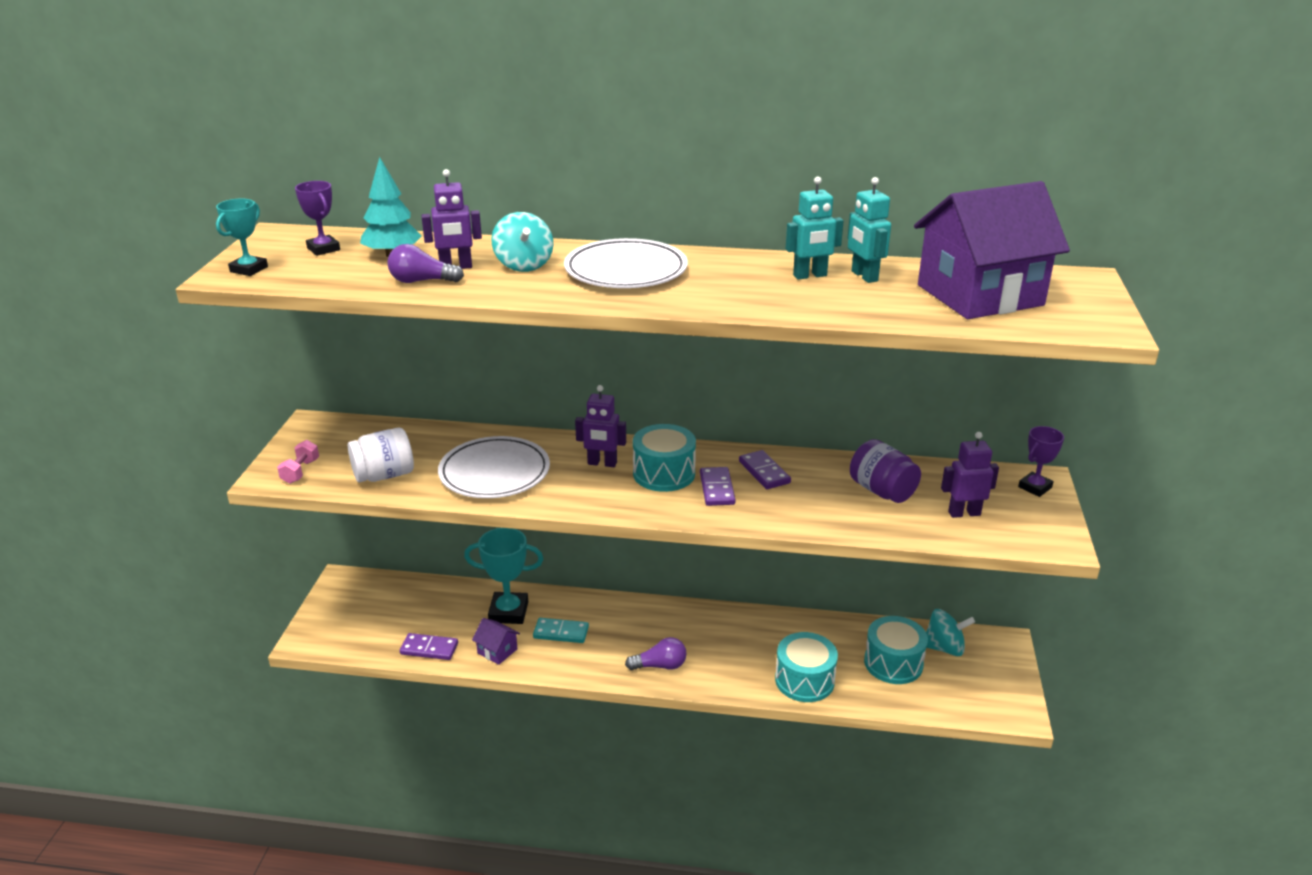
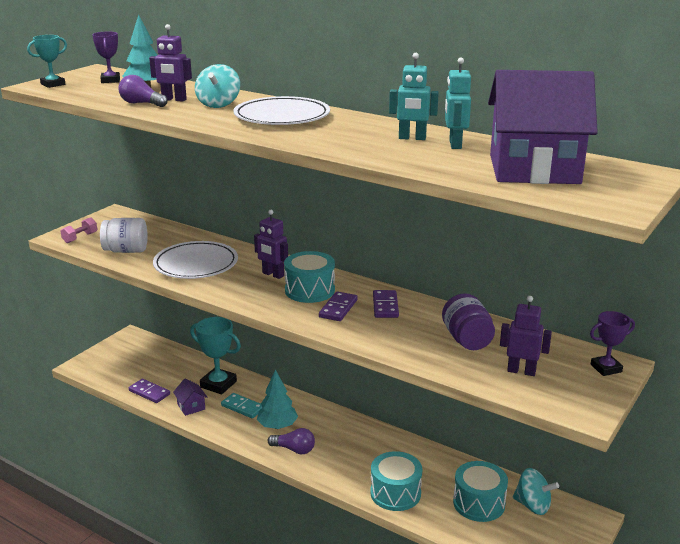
camera: 25 degrees right, 5 degrees down
(619, 643) = (277, 426): none -> turquoise tree

